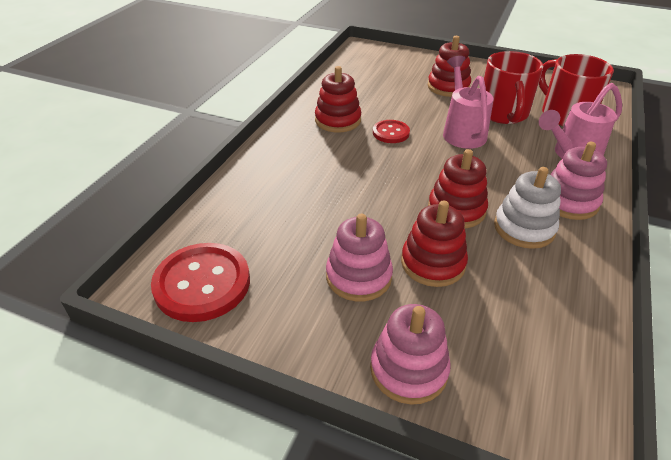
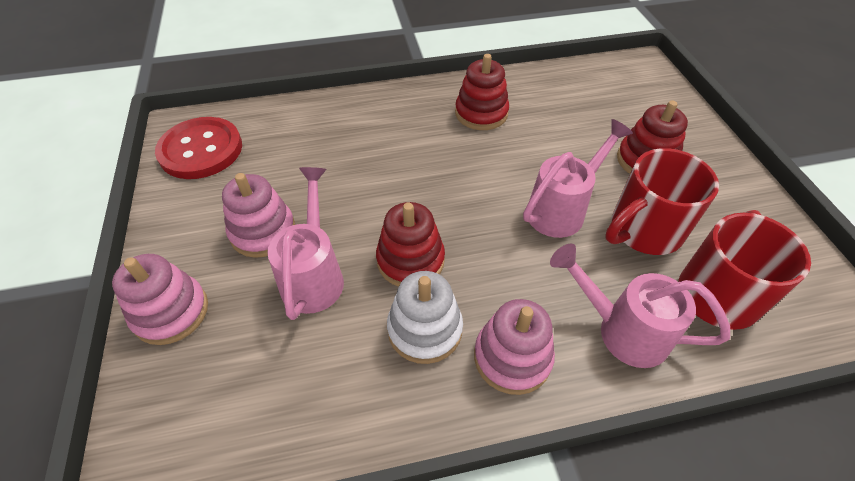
camera: 55 degrees right, 10 degrees up
(391, 133) = (498, 157): red button -> none
(433, 263) = (314, 275): red stacking toy -> pink watering can

